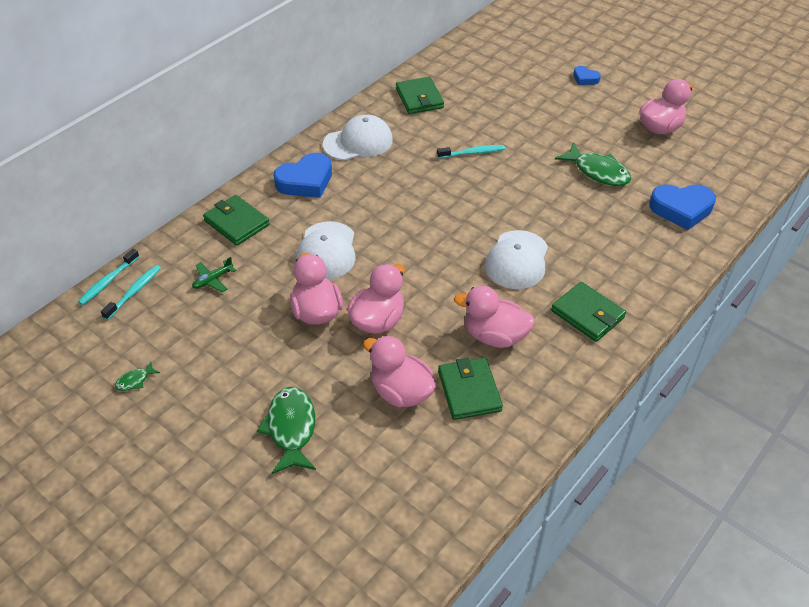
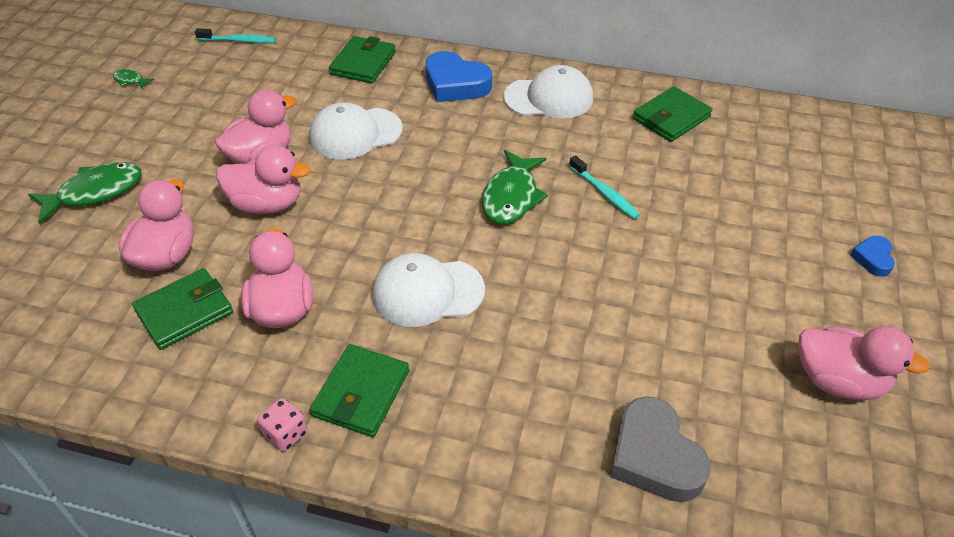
camera: 65 degrees right, 0 degrees up
(108, 281) = (245, 23): turquoise toothbrush -> none
(213, 280) = (275, 77): green plane -> none
(358, 142) = (549, 98): white cap -> white cap turned 45 degrees counterclockwise
(598, 172) = (665, 329): green fish -> green fish (511, 196)
(604, 358) = (285, 434): none -> pink dice
(681, 209) = (654, 456): blue heart -> grey heart

